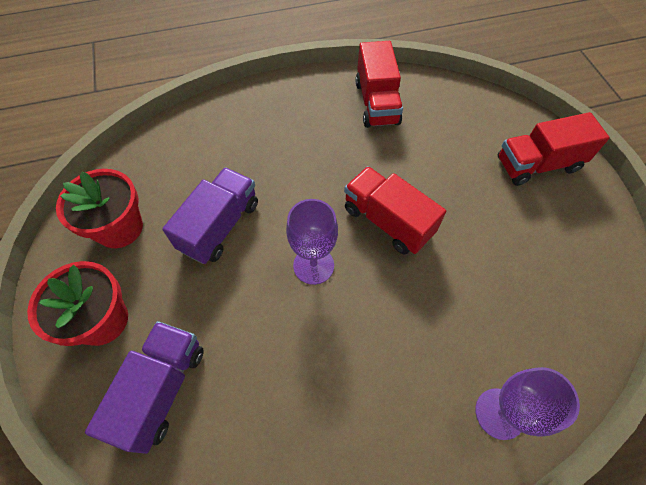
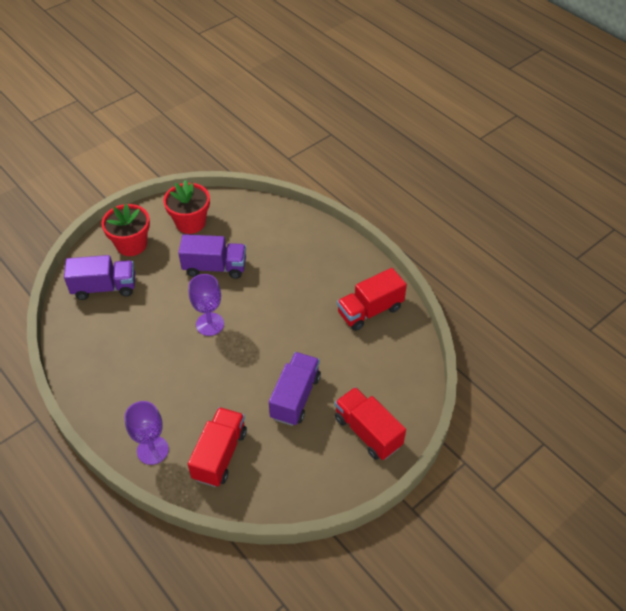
camera: 65 degrees right, 10 degrees down
(387, 221) = (263, 352): red truck -> red truck (220, 455)
(468, 213) = (295, 397): none -> purple truck

